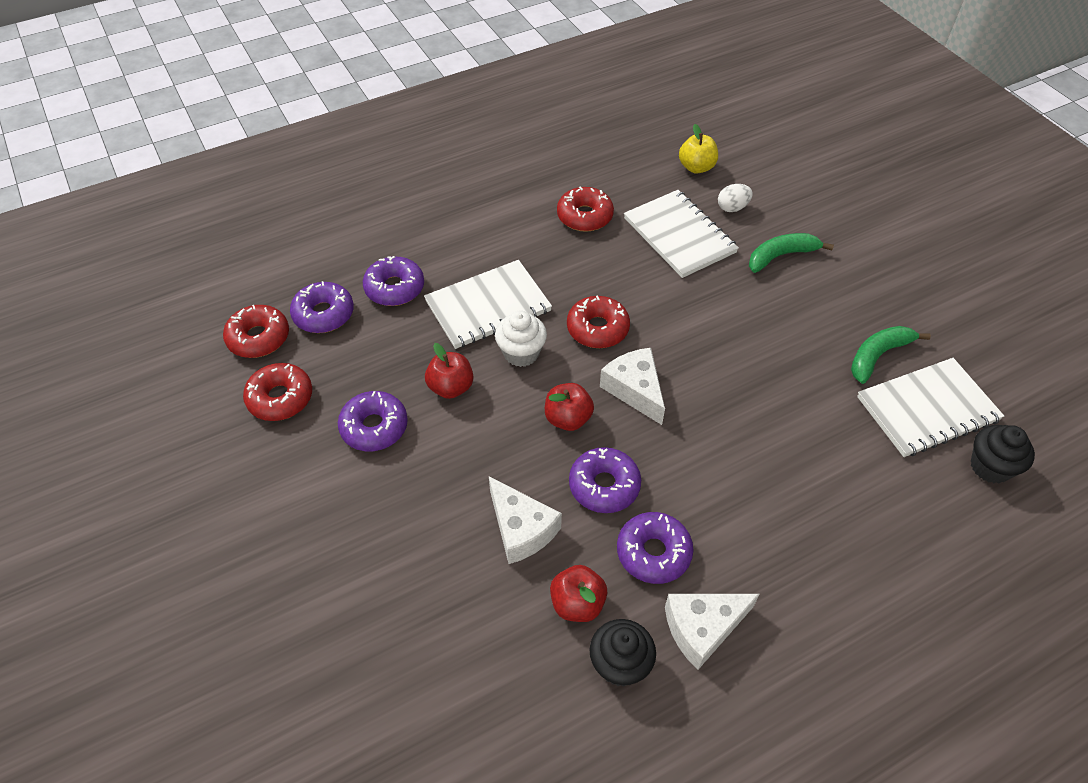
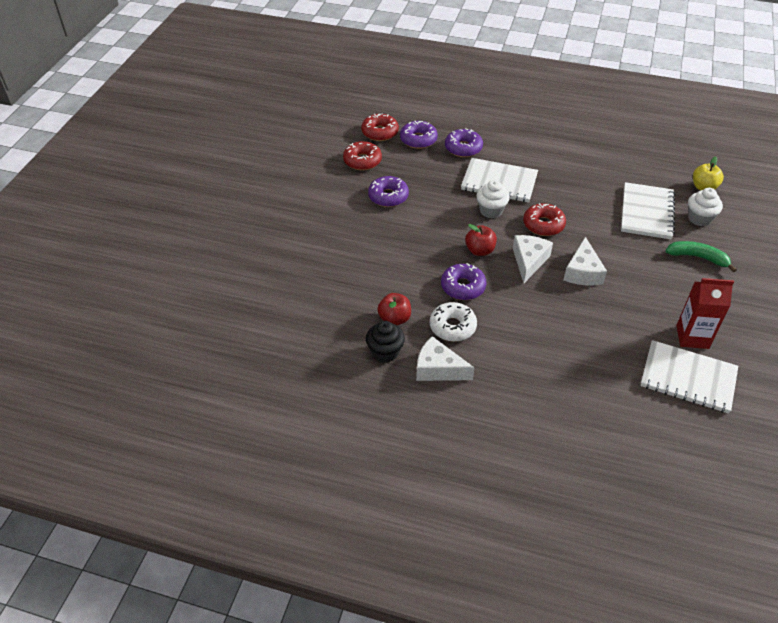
camera: 45 degrees right, 5 degrees down
(451, 387) = (440, 203): red apple -> none
(521, 529) = (404, 276): white cheese -> white cheese (582, 272)
(584, 216) = (602, 173): red donut -> none
(653, 552) = (452, 327): purple donut -> white donut
(732, 208) = (699, 218): white egg -> white cupcake
(878, 356) = (692, 337): green banana -> red carton
(990, 467) = (689, 427): black cupcake -> none

